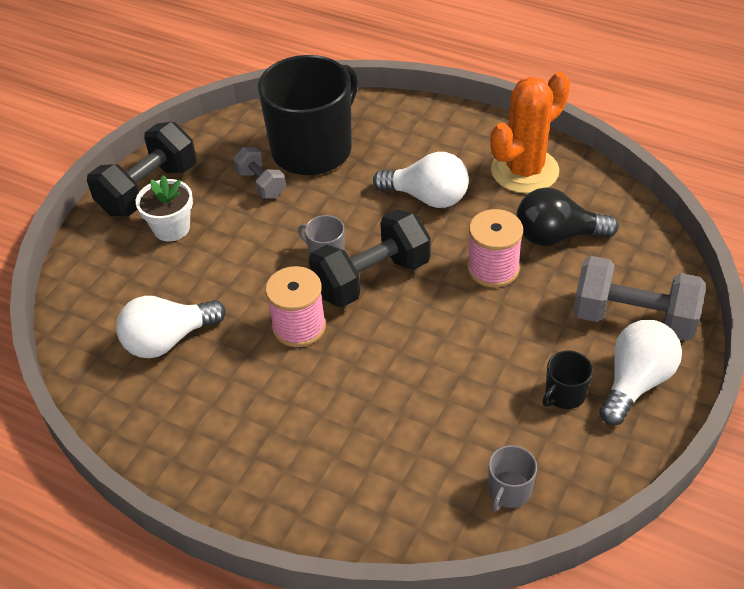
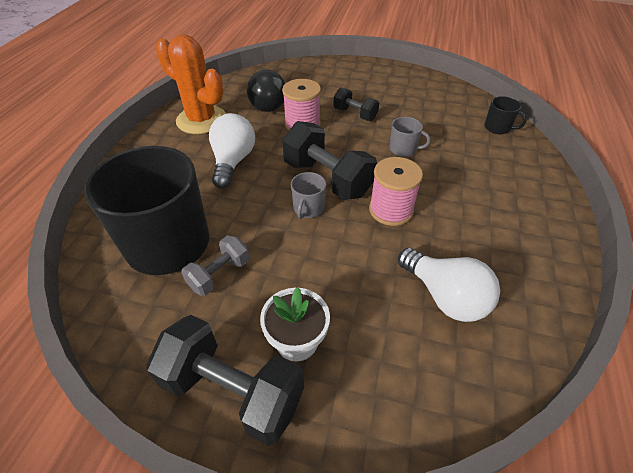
camera: 105 degrees left, 0 degrees up
(509, 491) = (466, 107): grey mug -> grey mug (403, 149)
(511, 332) = (355, 114): none -> black dumbbell
(564, 394) = (392, 95): black mug -> black mug (498, 128)
(633, 318) = (328, 77): grey dumbbell -> none
(636, 382) = (373, 75): white light bulb -> none

